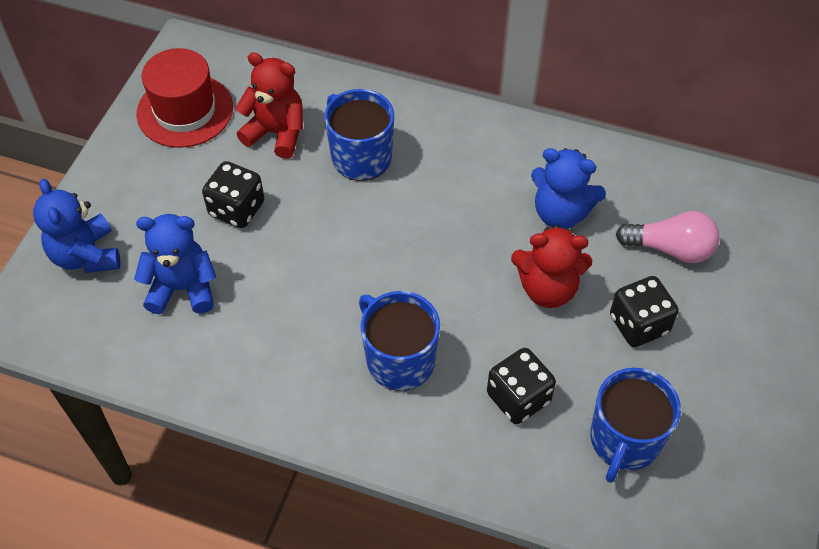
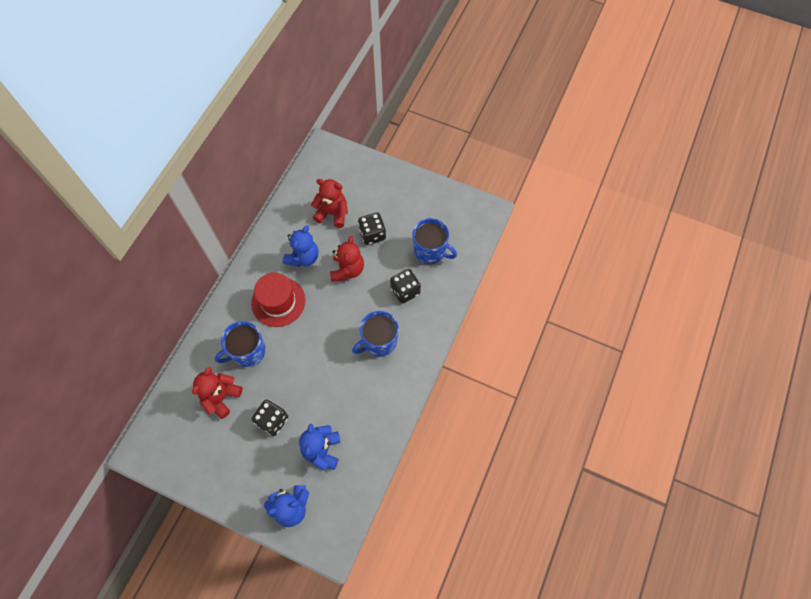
camera: 85 degrees left, 10 degrees up
(185, 111) = (191, 452): red hat -> red hat (278, 302)
(670, 249) = (332, 213): pink light bulb -> red teddy bear

